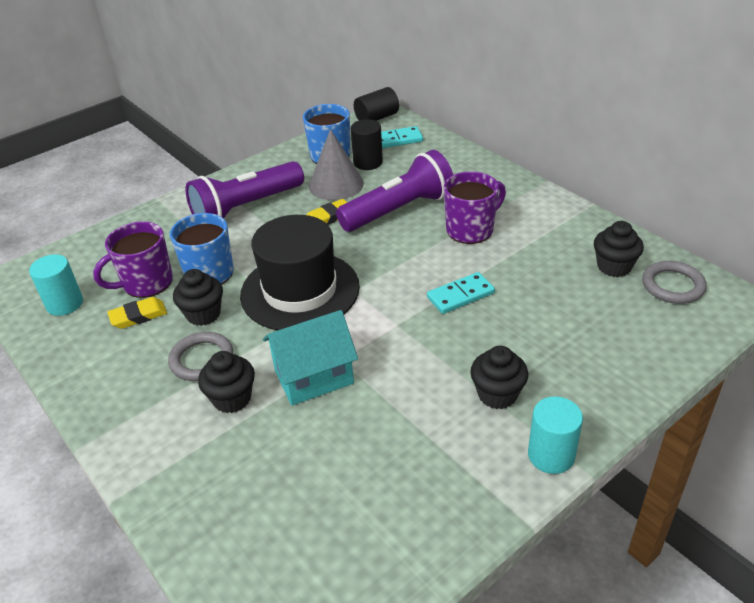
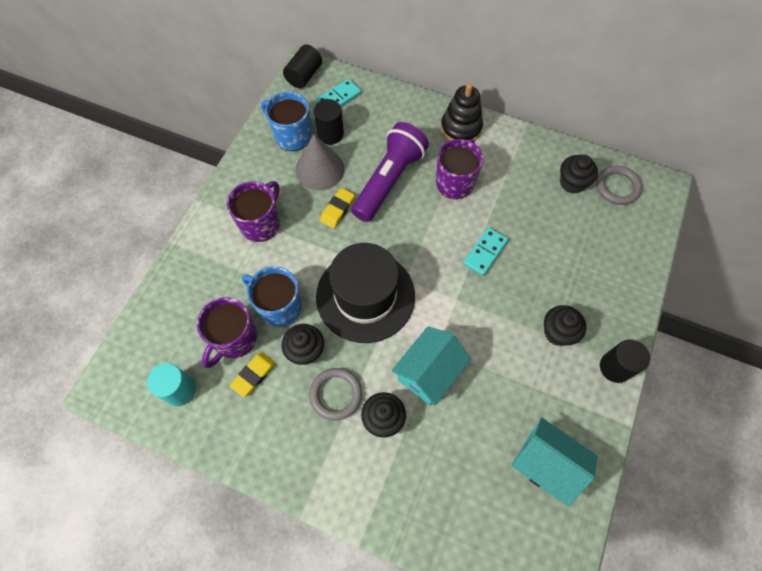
camera: 30 degrees left, 25 degrees up
(246, 208) = (261, 224): purple flashlight -> purple mug
(385, 517) = (545, 464): none -> turquoise house
(510, 190) = (461, 128): none -> black stacking toy
(551, 455) = (615, 367): turquoise cylinder -> black cylinder

